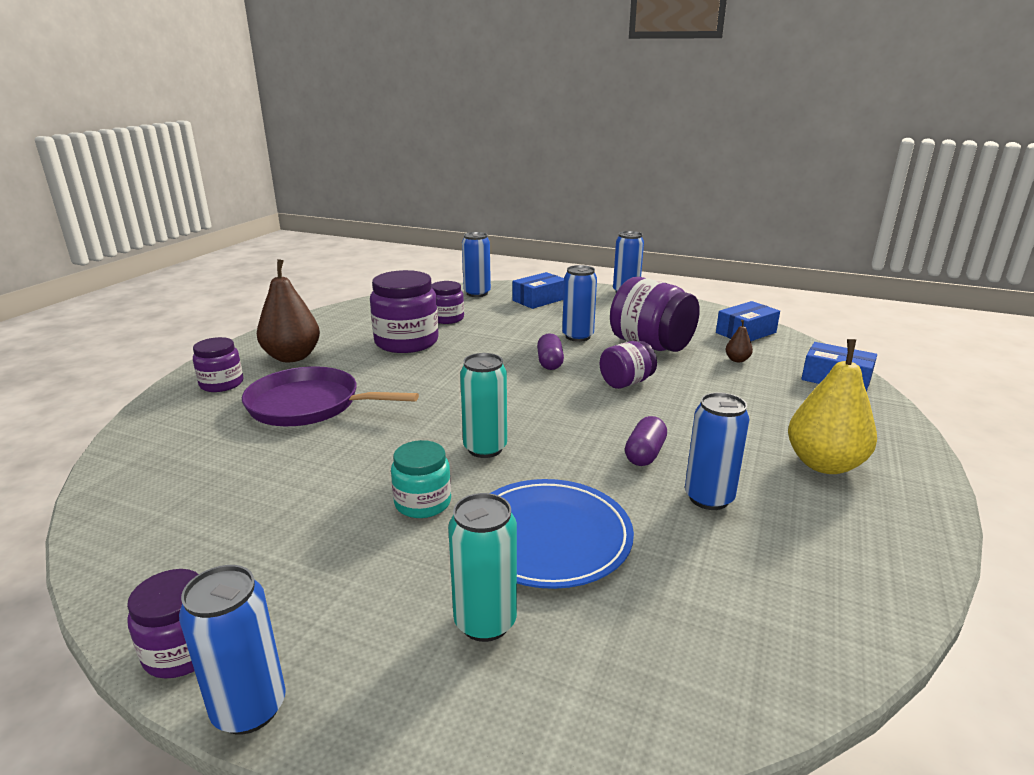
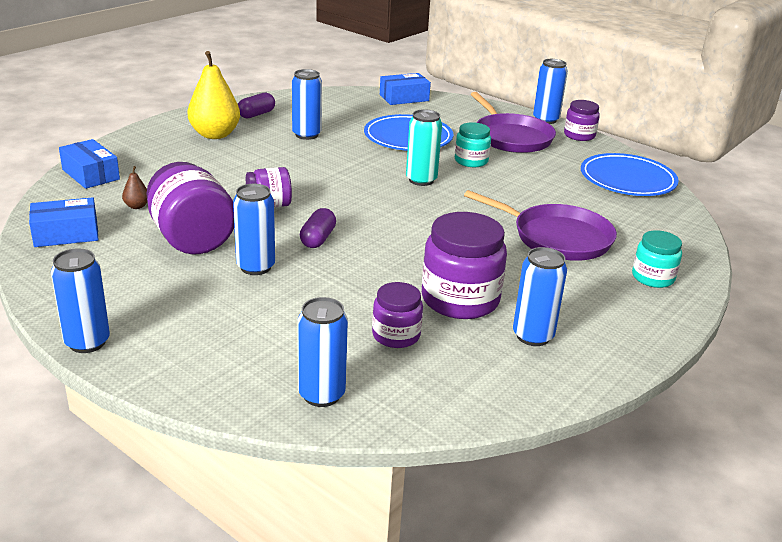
camera: 165 degrees left, 5 degrees up
(155, 523) = (627, 179): none -> blue plate
(221, 384) = (653, 277): purple jar -> turquoise jar
(292, 357) = (593, 302): brown pear -> none
(349, 331) = (533, 336): none -> blue can
(350, 595) = (511, 137): none -> purple pan
(485, 622) = (452, 121): turquoise can -> none
(539, 300) = (237, 352): blue box -> blue box (404, 98)
(645, 454) = (316, 158): purple capsule -> purple capsule (256, 114)

